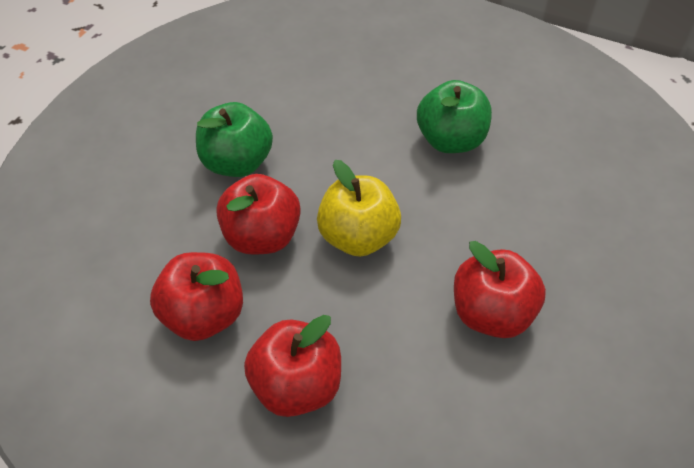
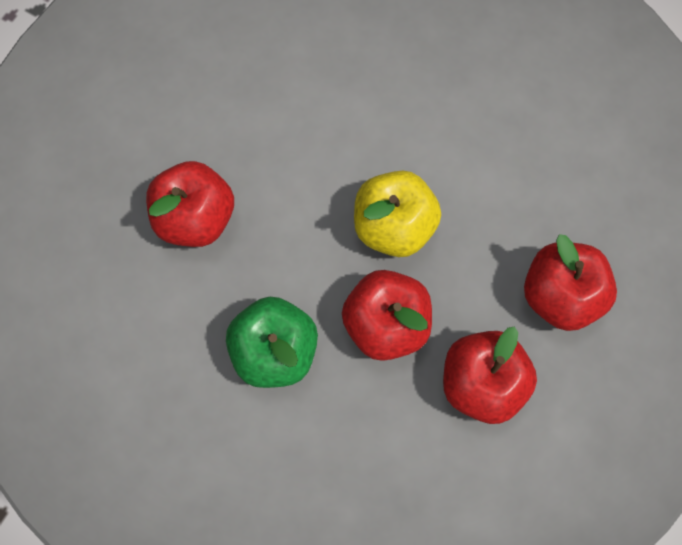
camera: 85 degrees left, 20 degrees up
(450, 140) = (267, 117): green apple -> none
(491, 313) = (490, 118): red apple -> red apple (196, 218)

